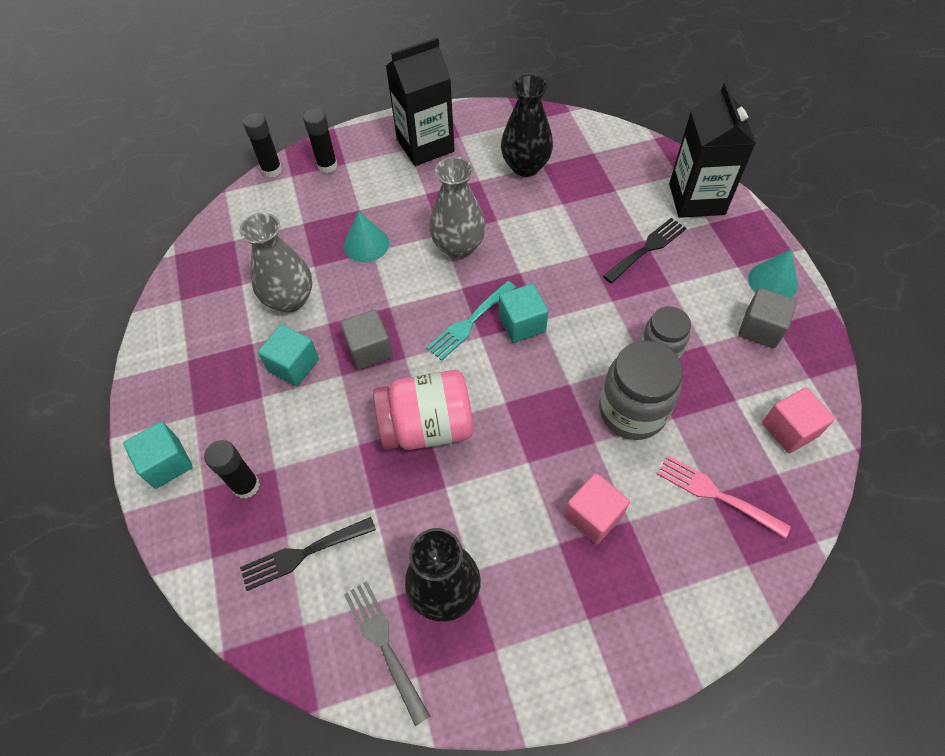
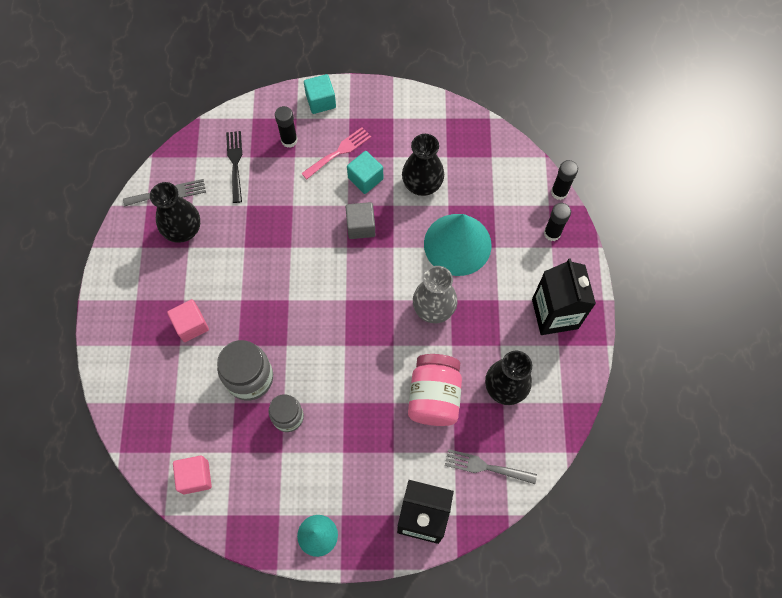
camera: 105 degrees right, 10 degrees up
(290, 299) = (422, 185): grey vase -> black vase
(366, 244) = (457, 244): turquoise cone -> turquoise cone, size x1.88
(427, 427) = (289, 247): pink jar -> pink jar (434, 396)
(469, 322) = (360, 296): turquoise fork -> none
(522, 324) = (346, 331): turquoise cube -> none
(617, 163) = (486, 467): none -> grey fork
(647, 248) = (383, 450): black fork -> none
(716, 494) = (173, 405): pink fork -> pink fork (339, 152)
(760, 329) = (279, 501): grey cube -> none

